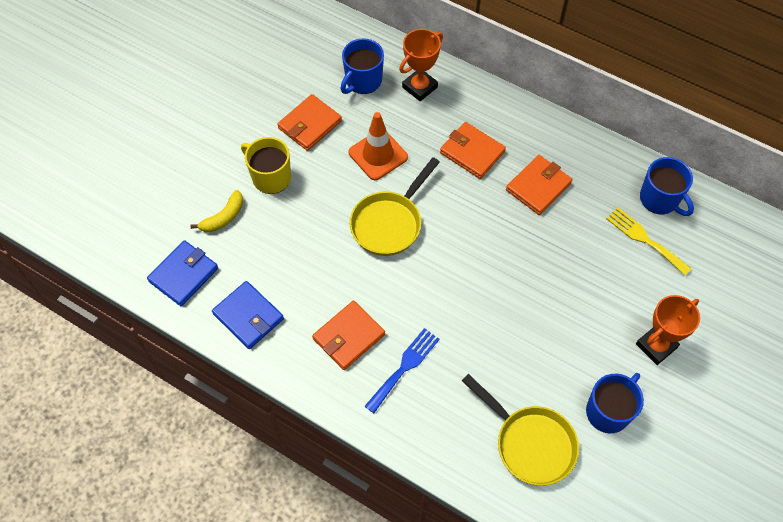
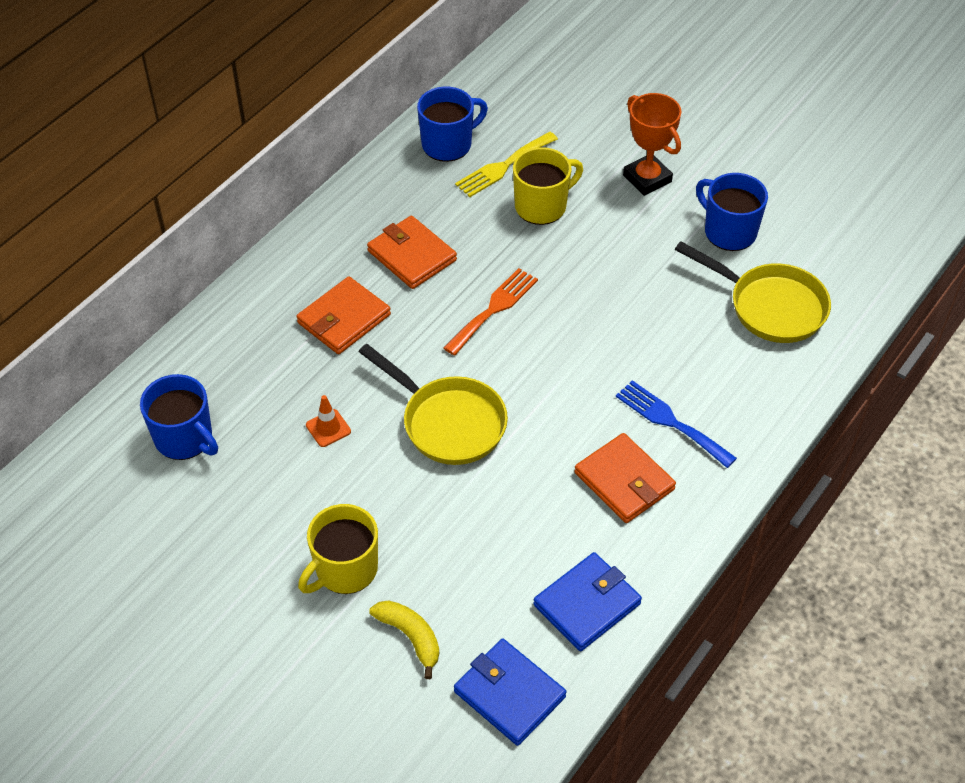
camera: 85 degrees left, 10 degrees down
(310, 124) = (254, 513): orange wallet -> none
(378, 155) = (328, 428): orange traffic cone -> orange traffic cone, size x0.51
(419, 87) = (215, 368): orange trophy -> none
(495, 243) = (494, 309): none -> orange fork
(530, 443) = (770, 306): yellow pan -> yellow pan turned 75 degrees clockwise
(607, 269) = (542, 206): none -> yellow mug

